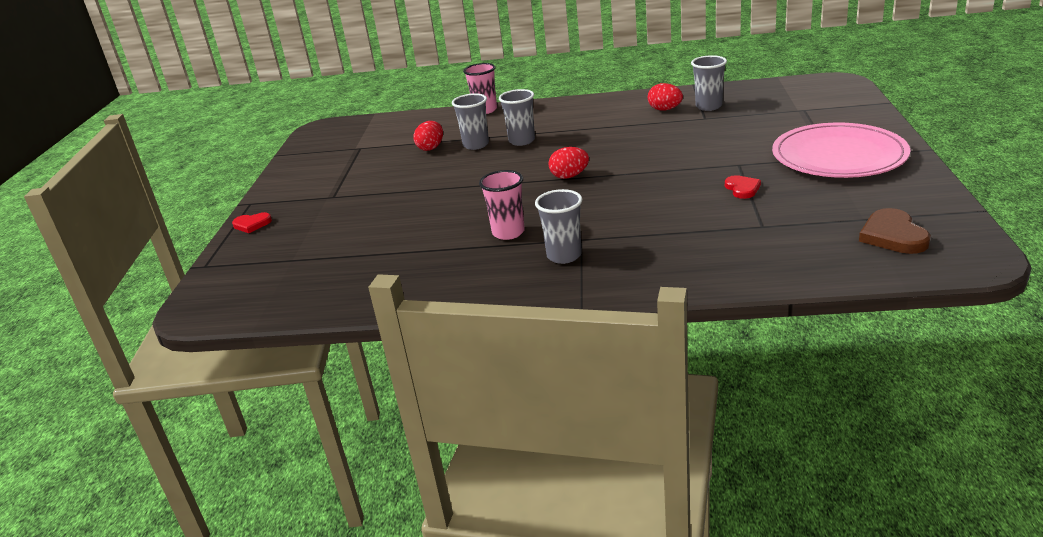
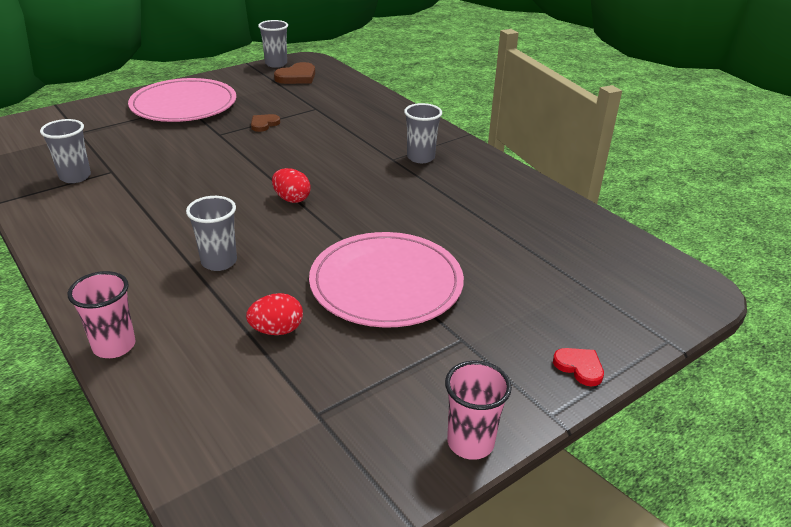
camera: 135 degrees left, 5 degrees up
(416, 187) = (386, 283): none -> pink plate
(476, 145) = (247, 293): grey cup -> grey cup (276, 64)
(508, 232) = (415, 190): pink cup -> pink cup (470, 443)
(665, 109) = (89, 198): red egg -> none
(742, 189) = (264, 124): red heart -> brown heart

